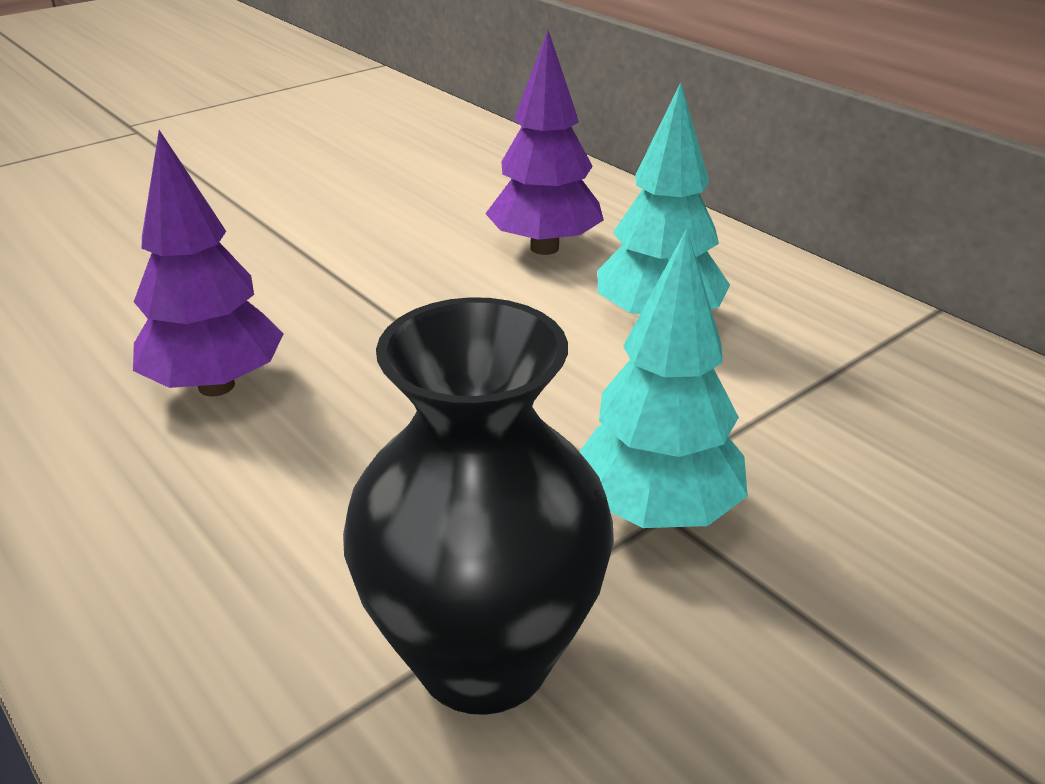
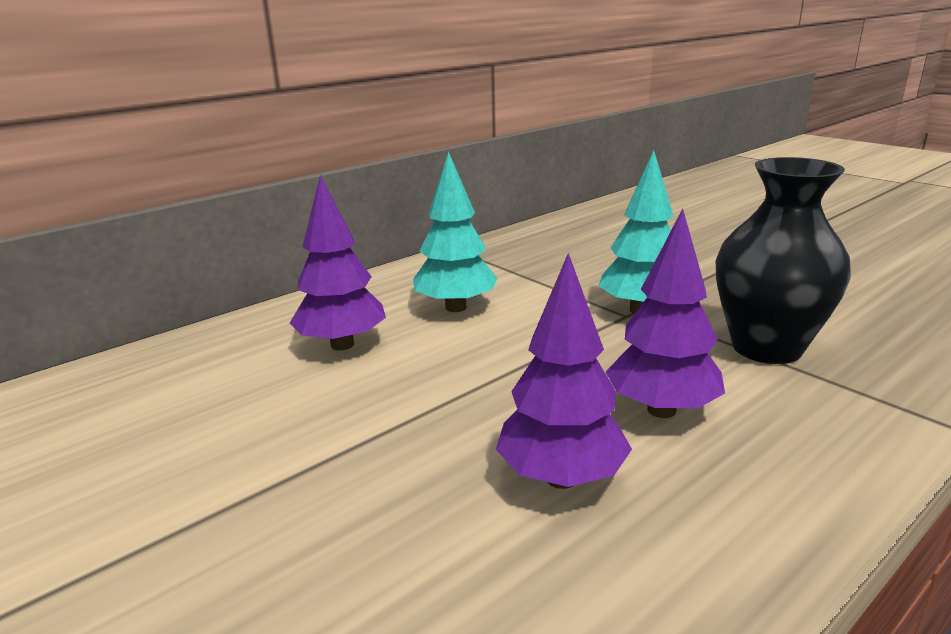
camera: 90 degrees left, 10 degrees down
(317, 480) = (661, 410): none -> purple tree

